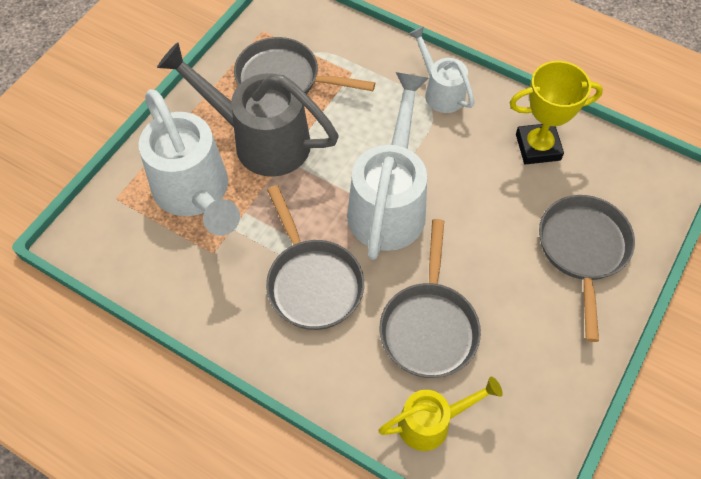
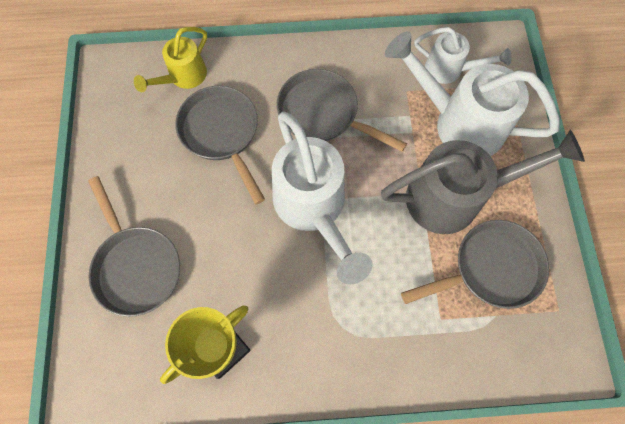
camera: 145 degrees right, 10 degrees up
(440, 91) = (347, 353): white watering can -> white watering can (449, 69)

